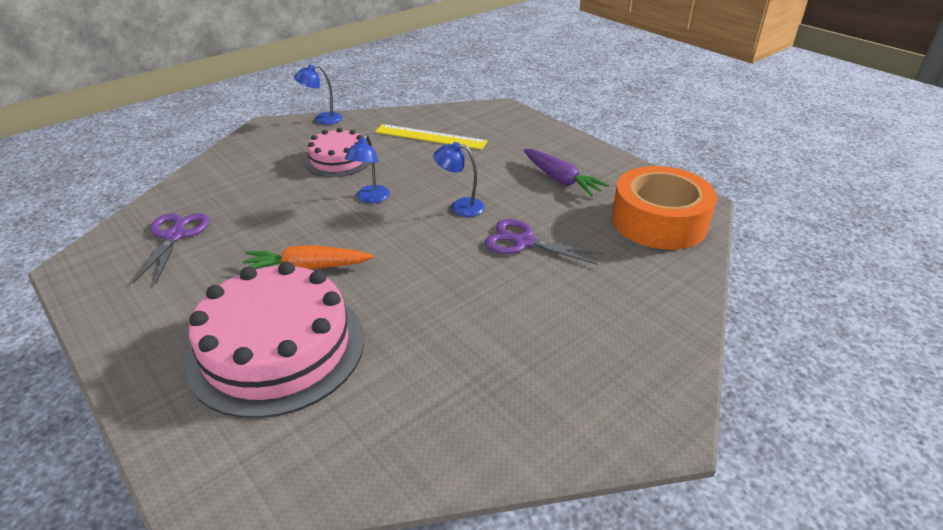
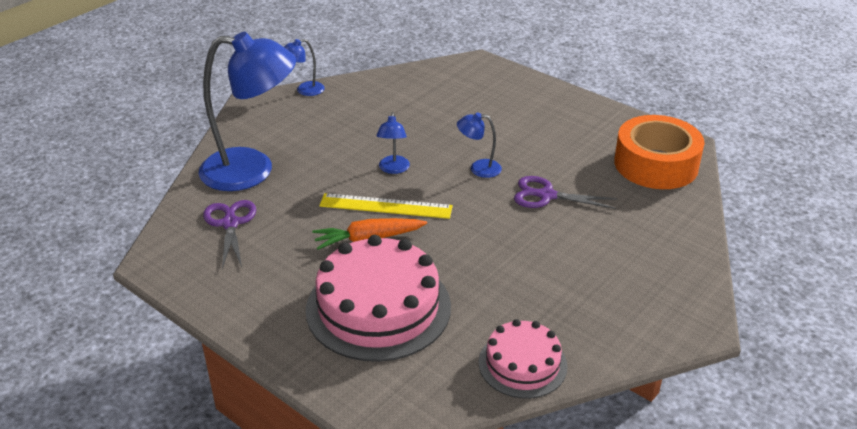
camera: 10 degrees left, 0 degrees up
(229, 186) = (252, 170): none -> blue lamp
(338, 160) = (343, 133): pink cake -> pink cake (522, 364)
(430, 137) = (421, 100): yellow ruler -> yellow ruler (386, 206)
(561, 179) = (559, 133): purple carrot -> none

